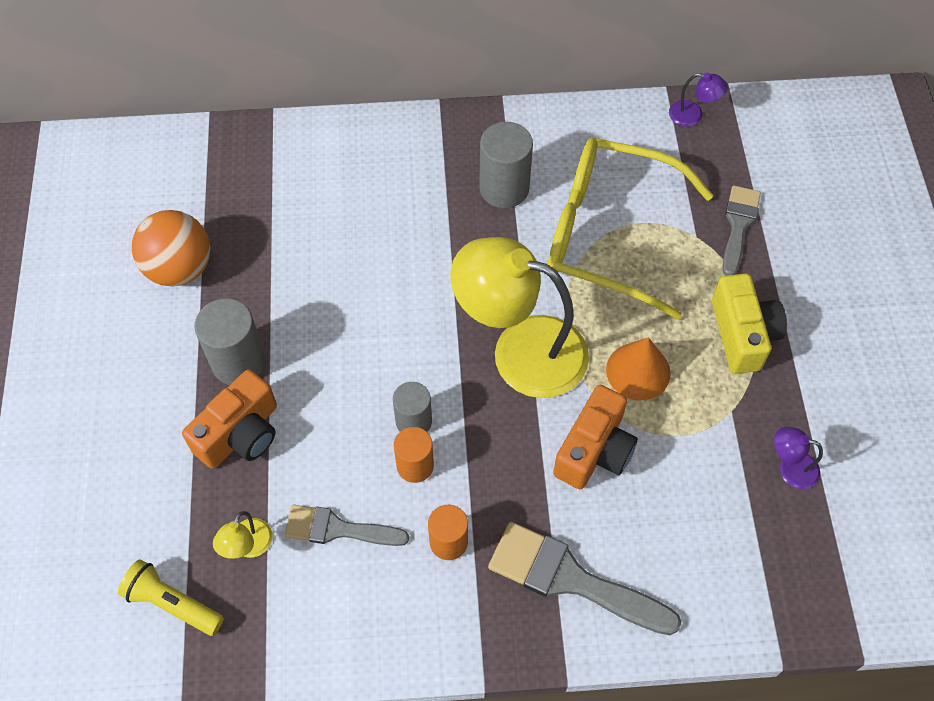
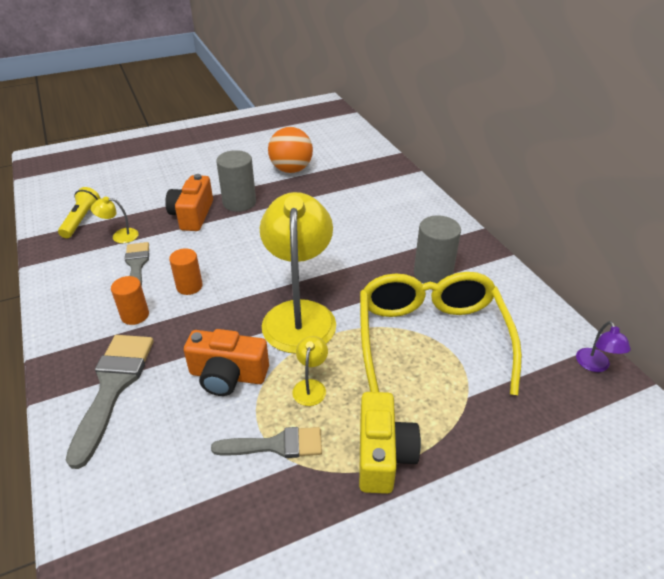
camera: 70 degrees right, 20 degrees down
(240, 434) = (192, 215): orange camera -> orange camera turned 75 degrees clockwise
(413, 421) = (222, 278): grey cylinder -> none
(638, 371) = (310, 386): orange cone -> yellow lamp
(738, 225) = (501, 425): grey brush -> grey brush (276, 445)
(742, 334) = (383, 454): yellow camera -> yellow camera turned 60 degrees counterclockwise
(790, 468) = (251, 527): purple lamp -> none

